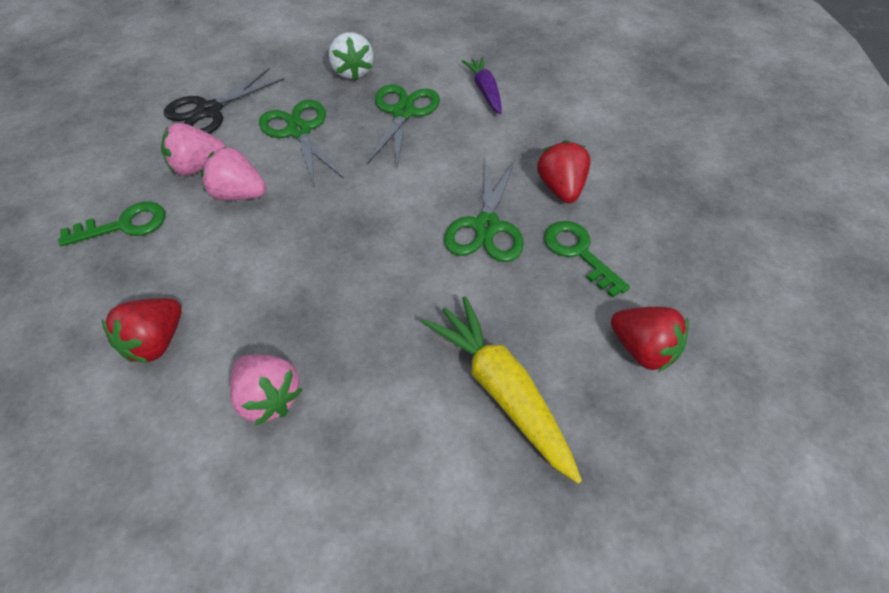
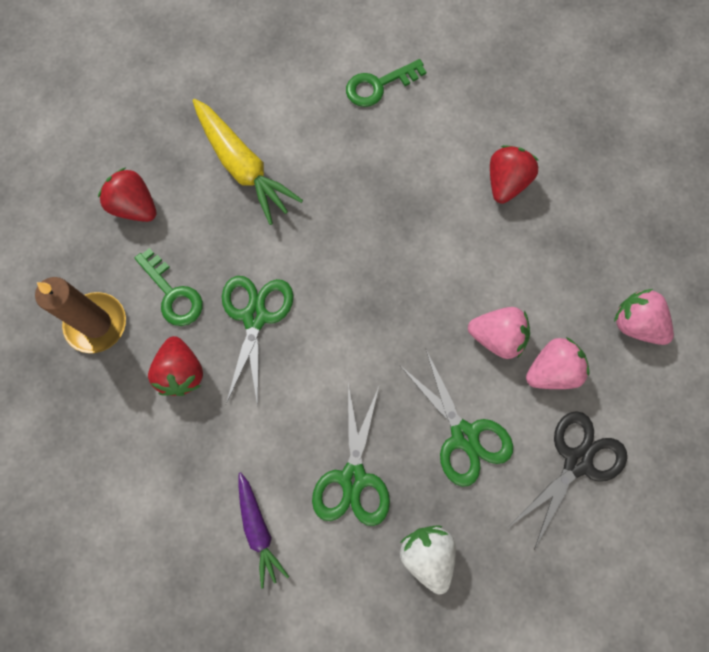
camera: 175 degrees right, 20 degrees up
(124, 225) = (588, 290): green key -> green key (379, 85)
(269, 398) = (408, 149): pink strawberry -> pink strawberry (636, 324)
(658, 232) = (96, 324): none -> brown candle

